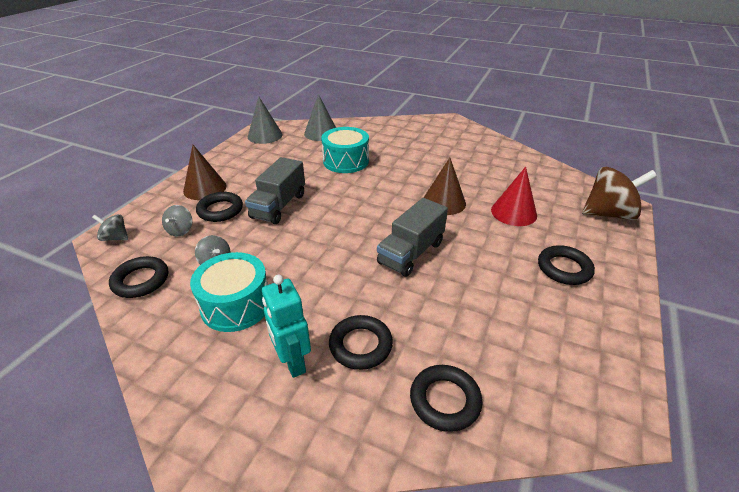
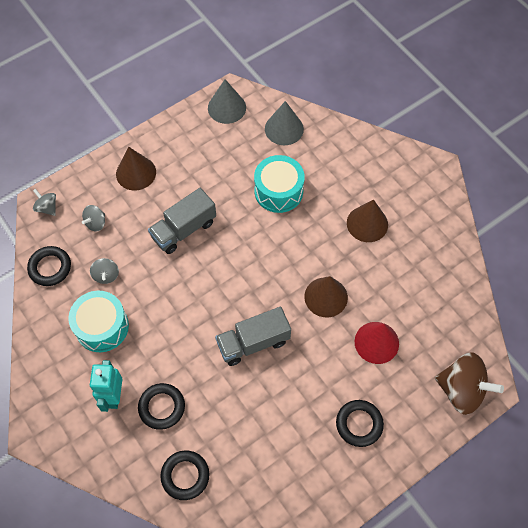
camera: 30 degrees right, 25 degrees up
(220, 210) = (135, 211): black ring -> none
(432, 156) = (367, 223): none -> brown cone

